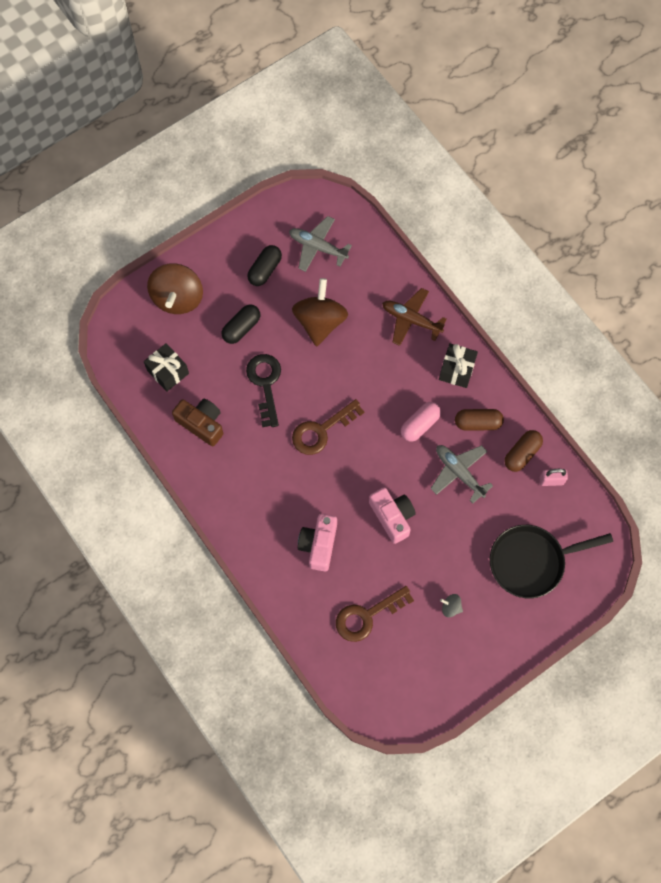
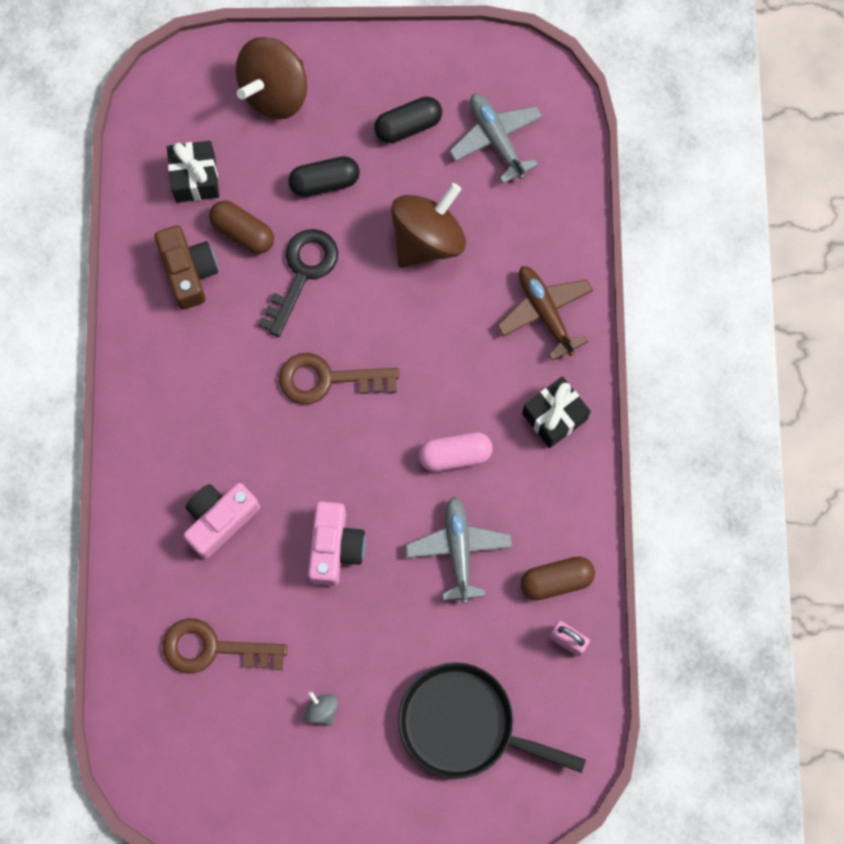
camera: 35 degrees right, 5 degrees up
(478, 423) = (530, 503): brown capsule -> brown capsule (243, 232)

